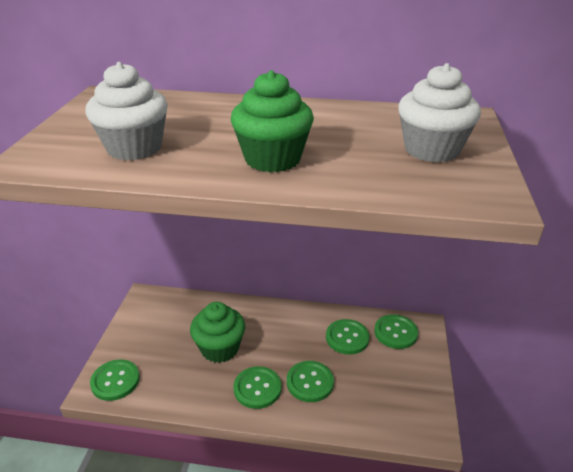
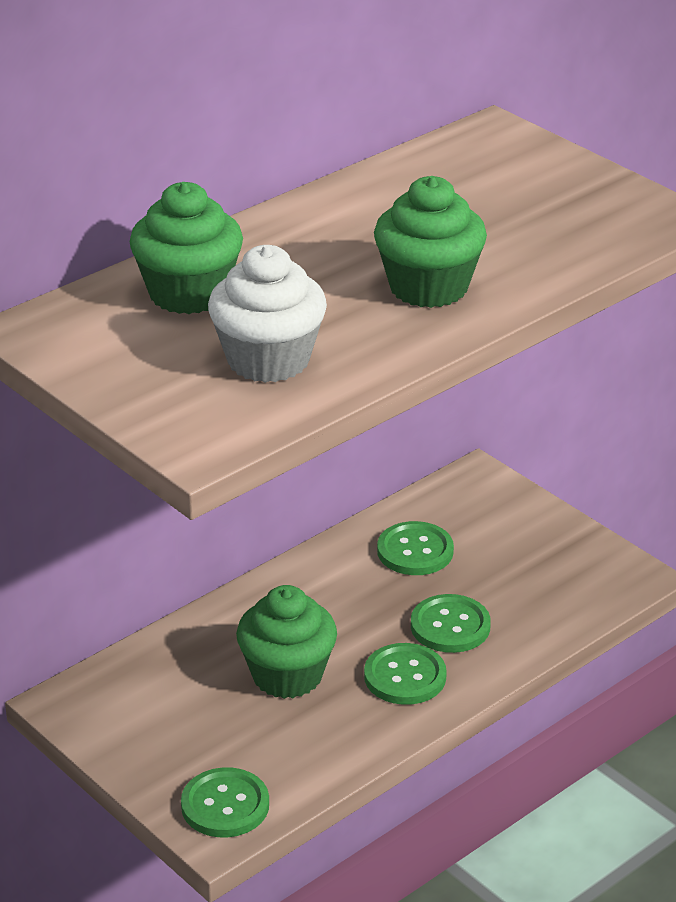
camera: 50 degrees left, 0 degrees up
(177, 110) = (188, 293): none -> green cupcake
(395, 332) = (458, 506): green button -> none
(431, 150) = (539, 193): white cupcake -> none

